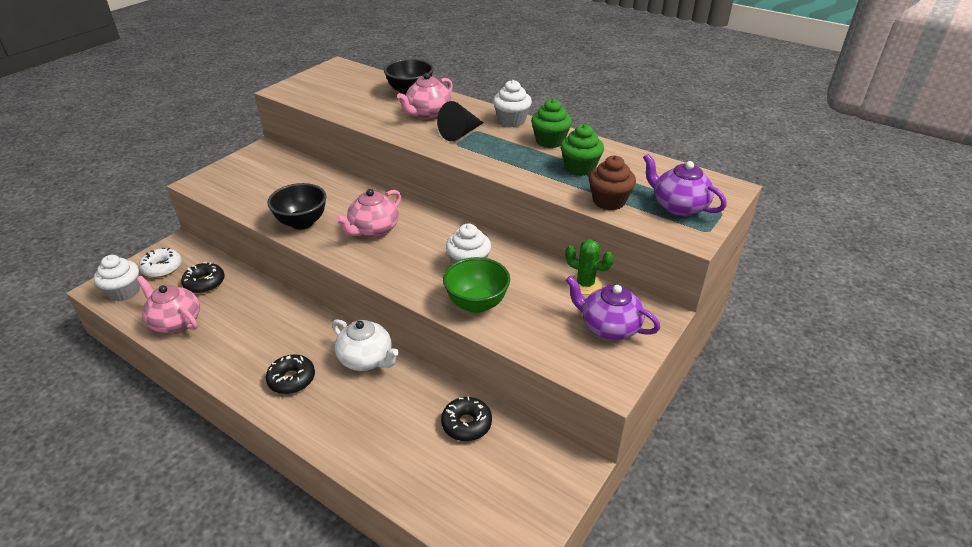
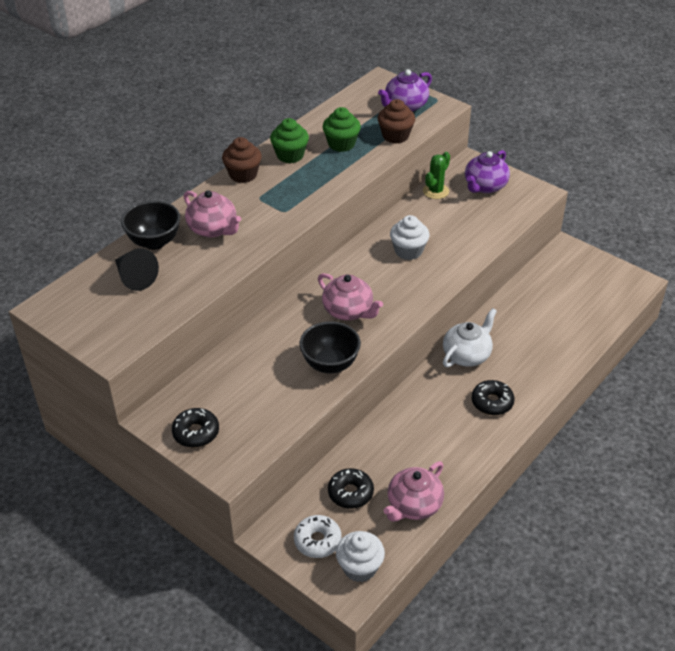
camera: 85 degrees left, 5 degrees up
(460, 133) = (263, 208): black cone -> black cone (134, 277)
(466, 424) = (533, 297): black donut -> black donut (196, 433)
(476, 304) = (459, 248): green bowl -> none
(511, 121) = (243, 174): white cupcake -> brown cupcake

